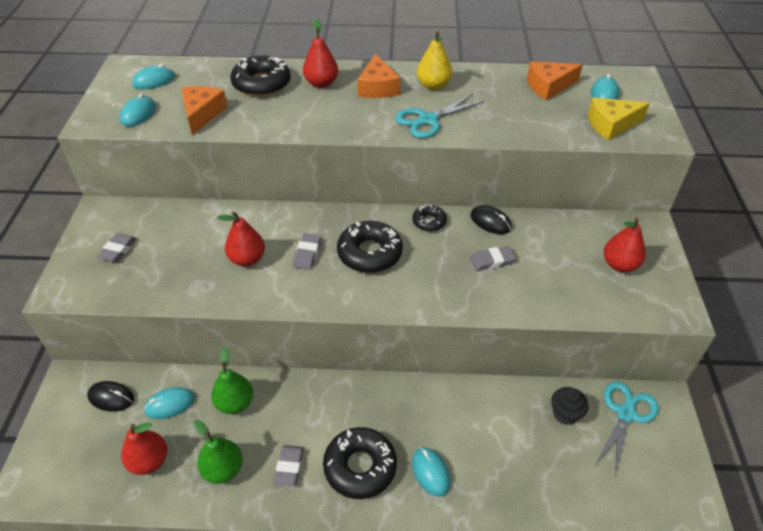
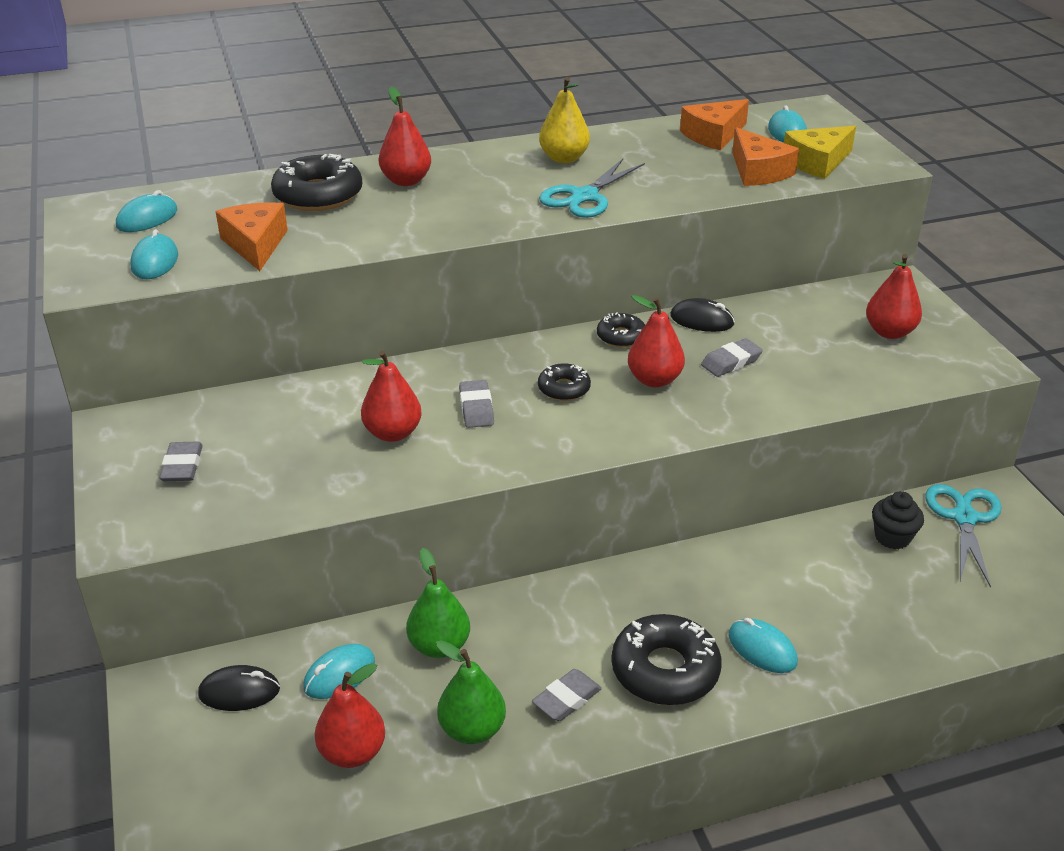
camera: 20 degrees left, 10 degrees down
(289, 467) = (566, 699): grey eraser -> grey eraser turned 60 degrees clockwise
(369, 253) = (564, 388): black donut -> black donut, size x0.55
(377, 87) = (489, 172): orange cheese -> orange cheese (758, 171)
(432, 262) = (654, 380): none -> red pear

